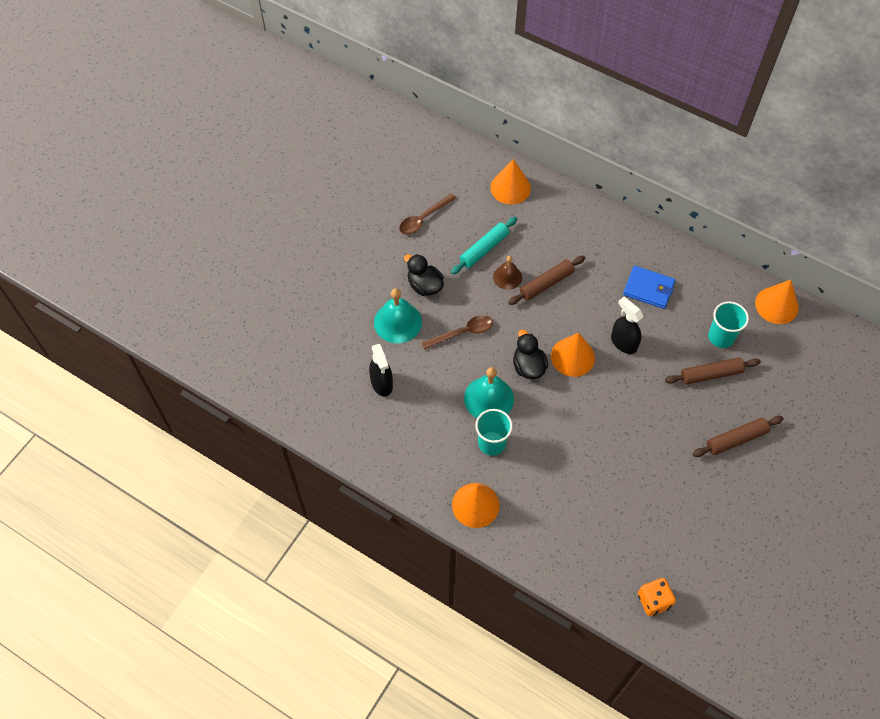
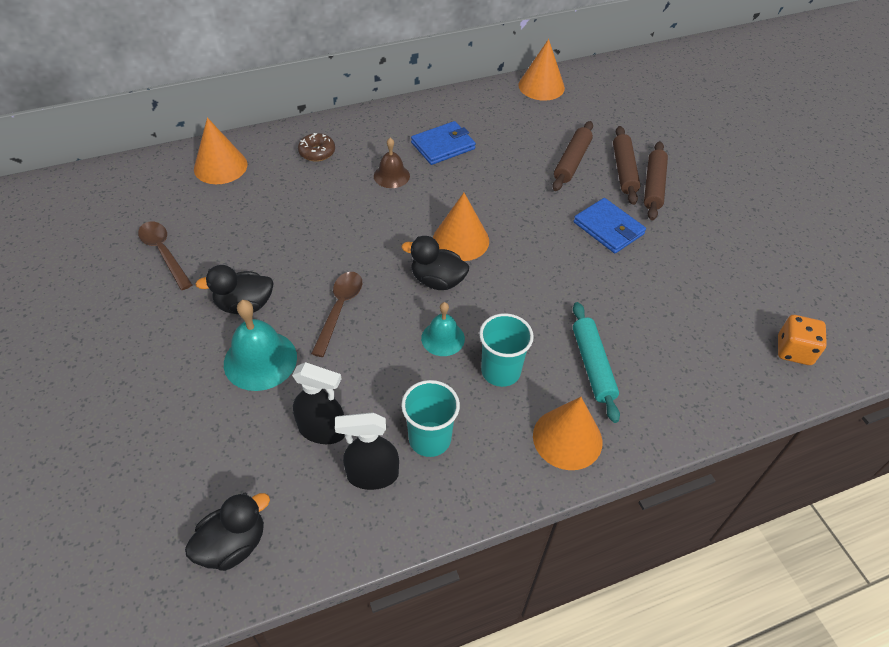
camera: 55 degrees left, 10 degrees down
(294, 393) = (233, 544): none -> black duck
(423, 218) = (164, 253): brown spoon -> brown spoon turned 150 degrees clockwise
(484, 249) = (263, 228): turquoise rolling pin -> turquoise rolling pin (593, 365)
(489, 398) = (443, 338): turquoise bell -> turquoise bell, size x0.62
(507, 277) = (316, 231): brown bell -> brown bell (391, 176)
(546, 284) = (358, 208): brown rolling pin -> brown rolling pin (624, 170)
(571, 225) = (317, 152): none -> brown donut
(623, 343) = (482, 196): black spray bottle -> black spray bottle (372, 475)
(665, 434) = (608, 228): none -> blue wallet
(721, 337) = (539, 133): turquoise cup -> turquoise cup (429, 439)

